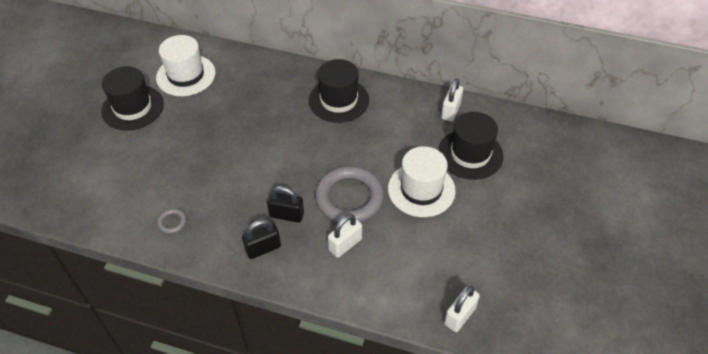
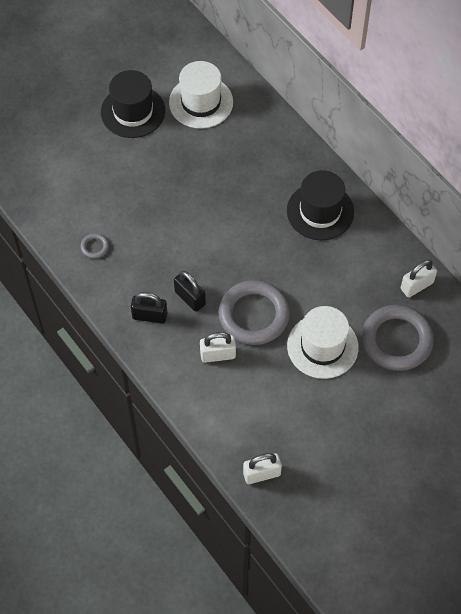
camera: 35 degrees right, 10 degrees up
(470, 154) = (396, 340): black hat -> grey ring

